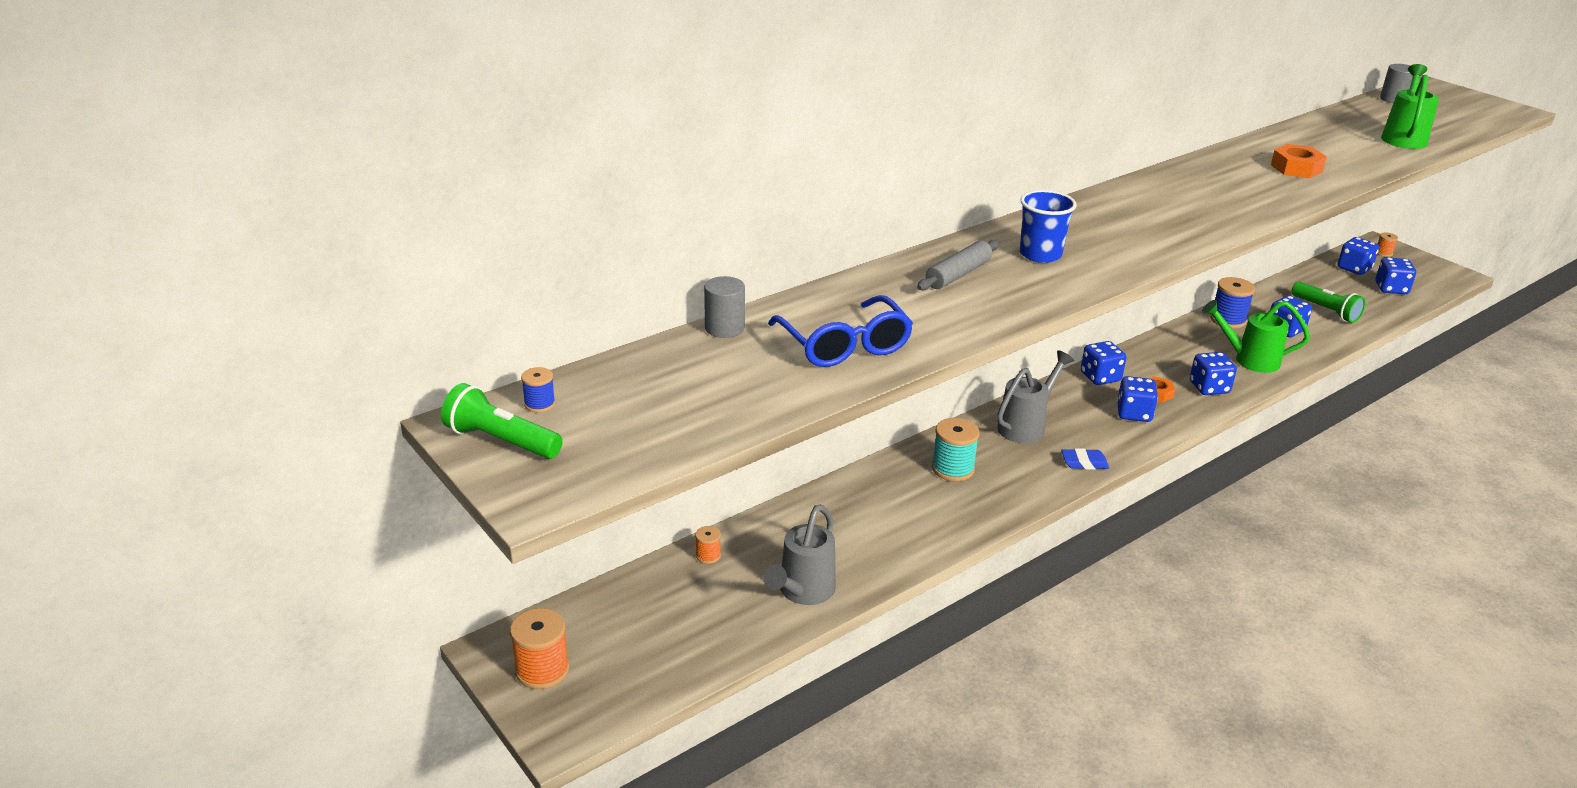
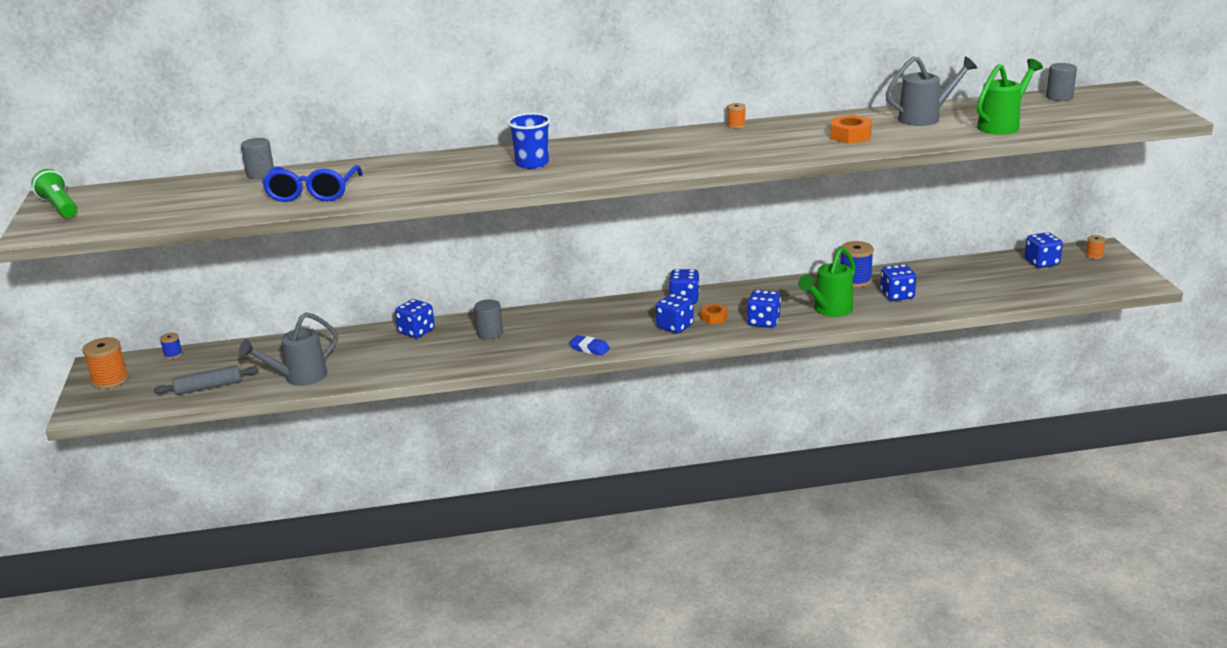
camera: 30 degrees right, 5 degrees down
(539, 404) = (104, 194): blue spool -> blue spool (173, 354)
(708, 555) = (270, 346): orange spool -> orange spool (736, 125)
(953, 469) = (490, 333): turquoise spool -> grey cylinder
(958, 274) = (454, 167): grey rolling pin -> grey rolling pin (208, 387)
(1026, 426) = (580, 319): grey watering can -> grey watering can (925, 118)
(1249, 360) = (829, 310): green watering can -> green watering can turned 90 degrees counterclockwise
(1326, 311) = (959, 288): green flashlight -> none
(1391, 289) = (1054, 283): blue dice -> blue dice (416, 331)

